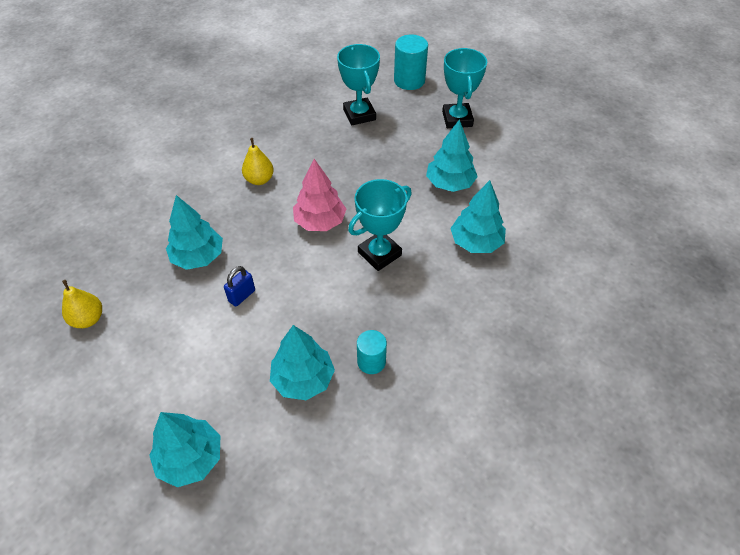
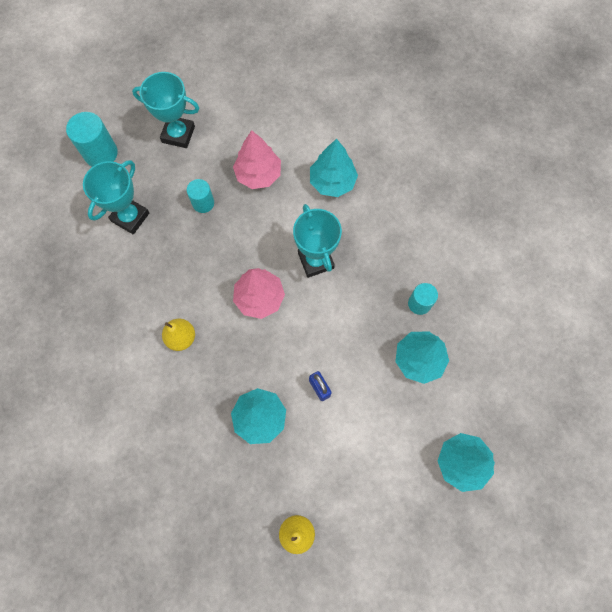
camera: 70 degrees left, 20 degrees up
(359, 115) = (130, 217): turquoise trophy -> turquoise trophy turned 60 degrees counterclockwise
(398, 155) = (203, 203): none -> turquoise cylinder
(449, 183) = (258, 174): turquoise tree -> pink tree

